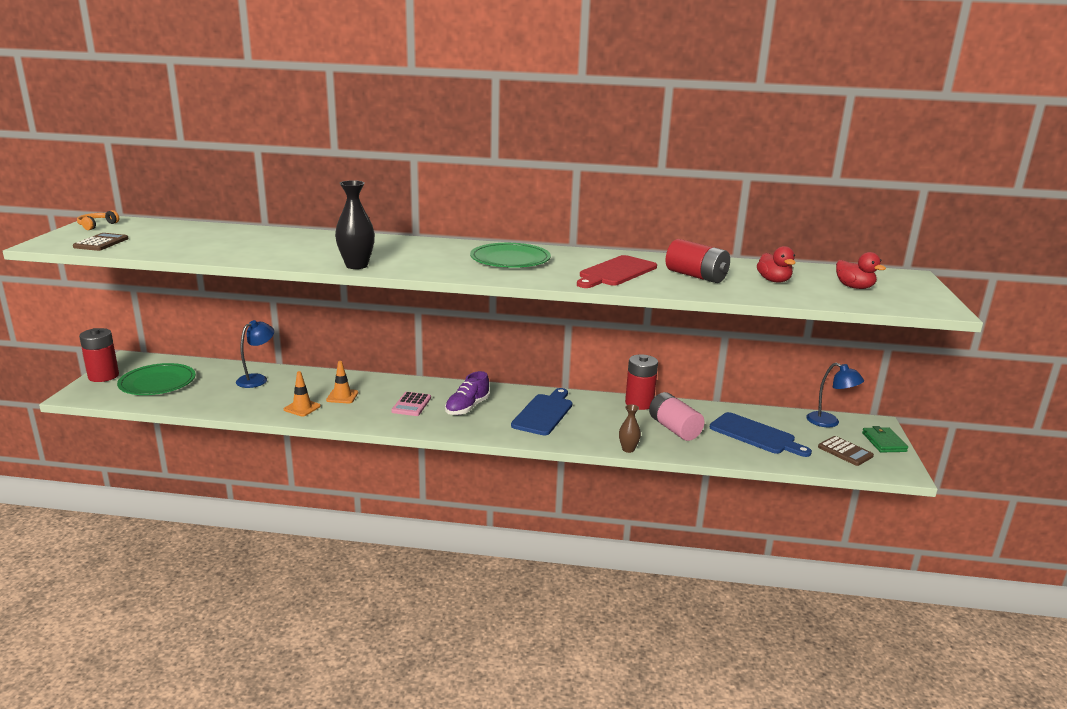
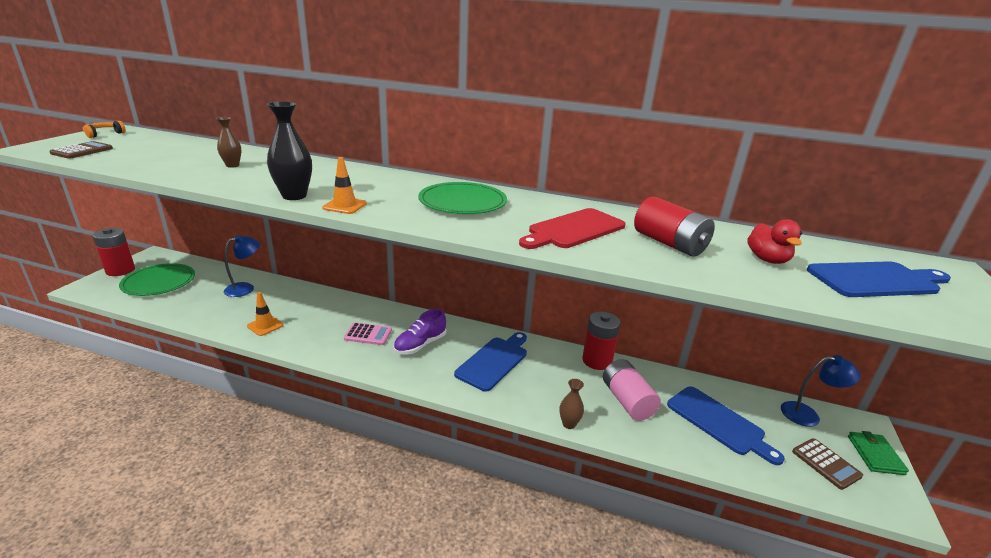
camera: 10 degrees right, 5 degrees up
(269, 245) = (232, 165): none -> brown vase
(342, 396) = (309, 316): orange traffic cone -> orange traffic cone (344, 206)
(411, 405) = (368, 334): pink calculator -> pink calculator turned 105 degrees counterclockwise
(829, 422) = (808, 415): blue lamp -> blue lamp turned 45 degrees counterclockwise
(854, 287) = (876, 280): red duck -> blue cutting board

